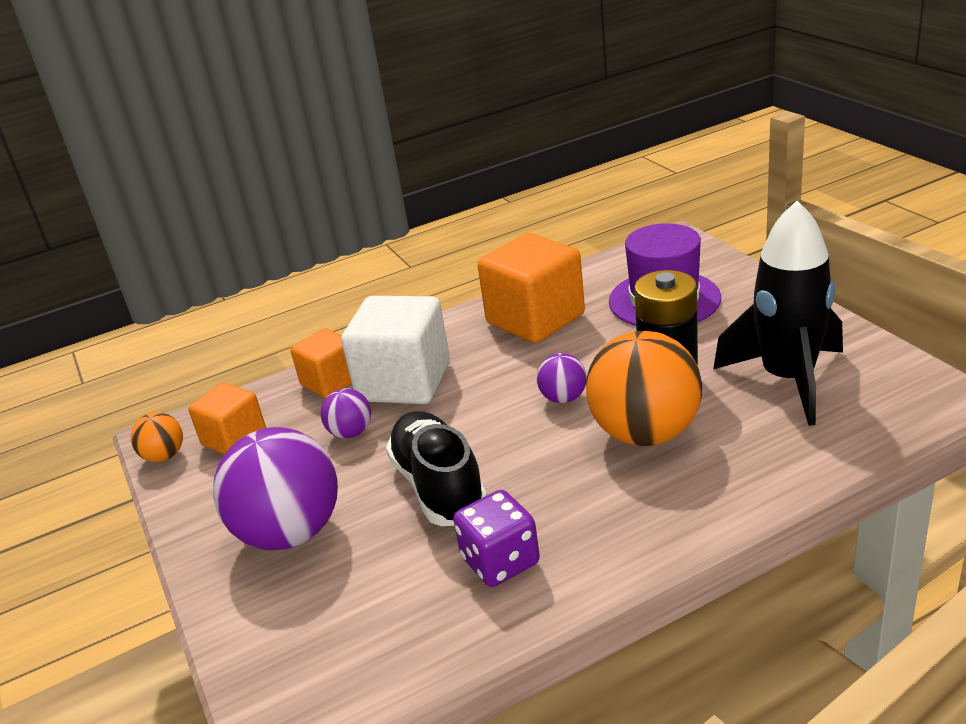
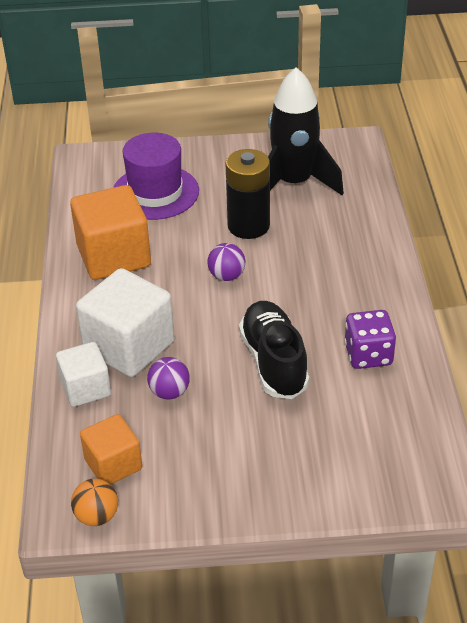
camera: 70 degrees left, 10 degrees up
(290, 532) = (264, 451): purple ball -> none
(331, 382) = (86, 388): orange cube -> white cube
(439, 486) = (274, 362): black shoe -> black shoe turned 75 degrees clockwise
(645, 433) = (296, 255): orange ball -> none

